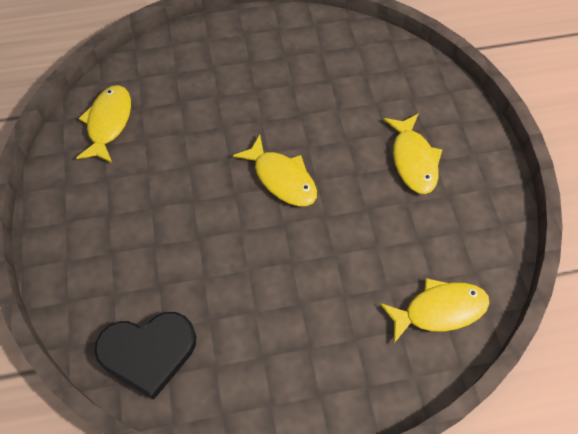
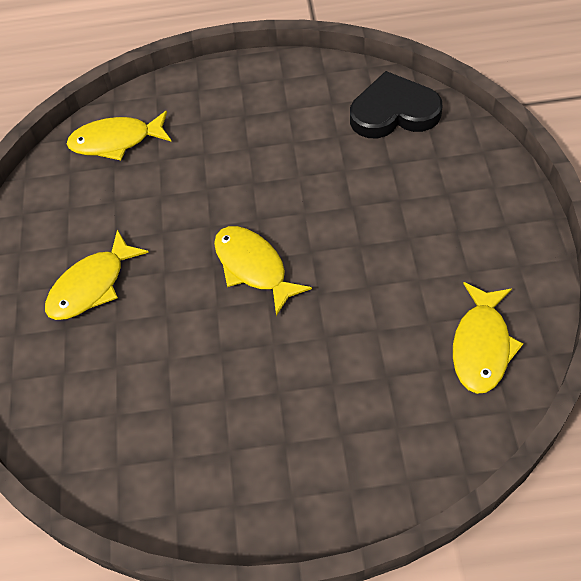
camera: 170 degrees left, 5 degrees down
(413, 160) = (92, 285): yellow fish -> yellow fish turned 135 degrees counterclockwise

